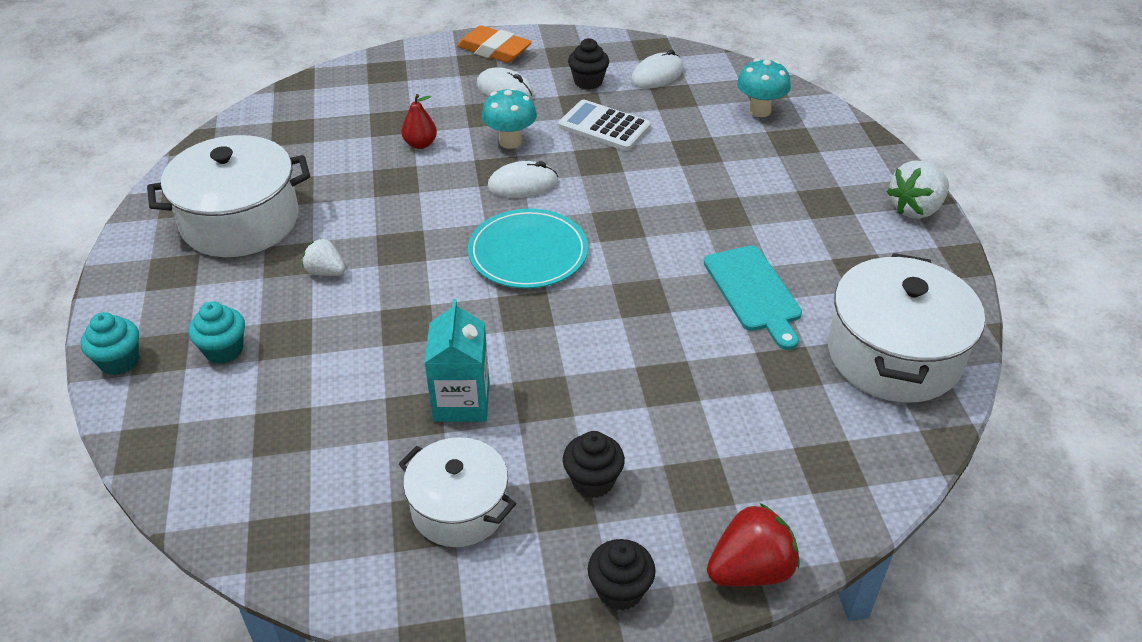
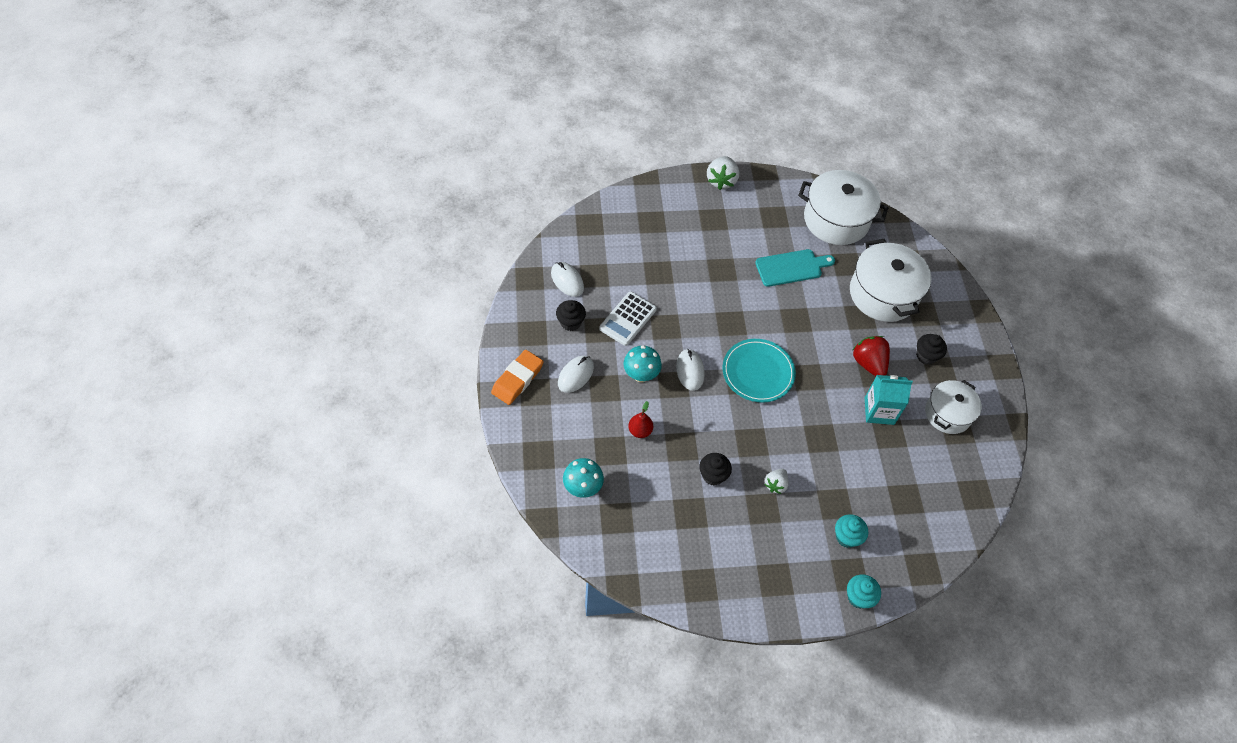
camera: 90 degrees left, 15 degrees up
(240, 221) = (723, 542): white pot -> white pot (883, 294)
(620, 590) = (985, 352): black cupcake -> black cupcake (713, 475)
(750, 570) = (968, 302): red strawberry -> red strawberry (868, 363)
(759, 110) = (617, 231): turquoise mushroom -> turquoise mushroom (582, 488)
(915, 209) = (721, 180): white strawberry -> white strawberry turned 45 degrees clockwise

